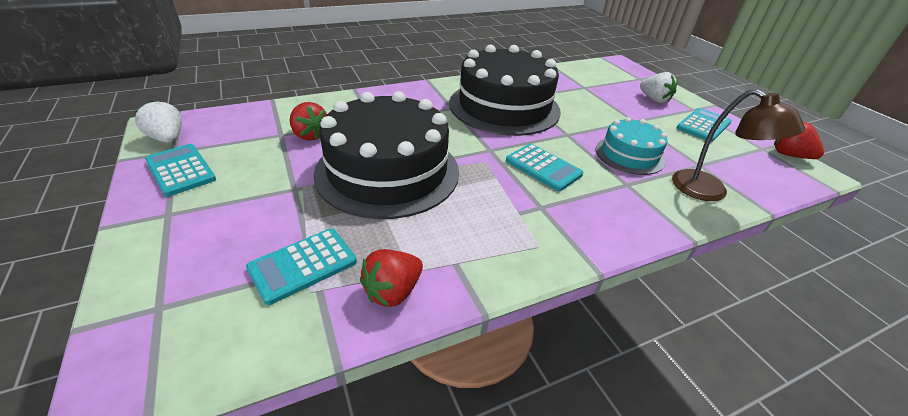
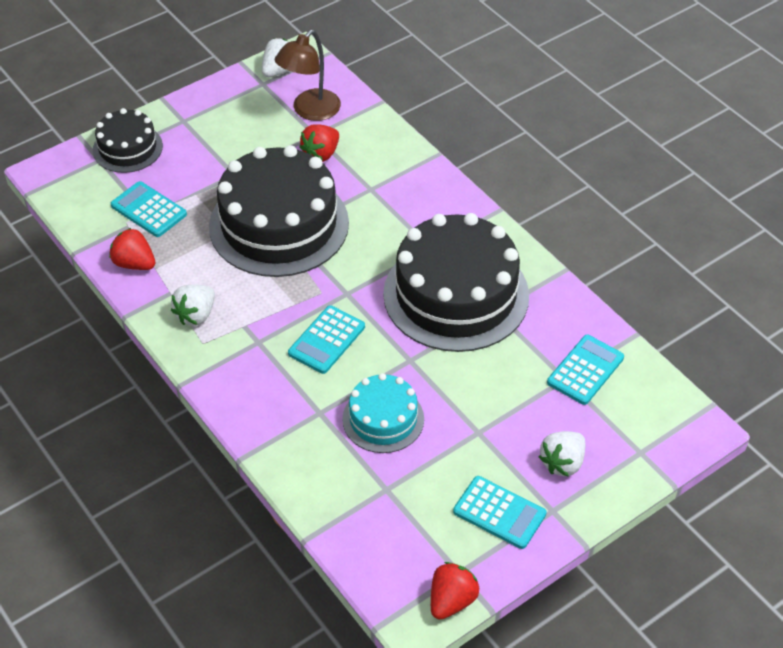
camera: 80 degrees right, 10 degrees up
(165, 272) = (127, 148): none -> black cake
(181, 170) = (237, 101): turquoise calculator -> turquoise calculator (585, 370)
(496, 246) = (196, 315): none -> white strawberry
(710, 191) = (330, 488): brown lamp -> brown lamp (310, 111)

